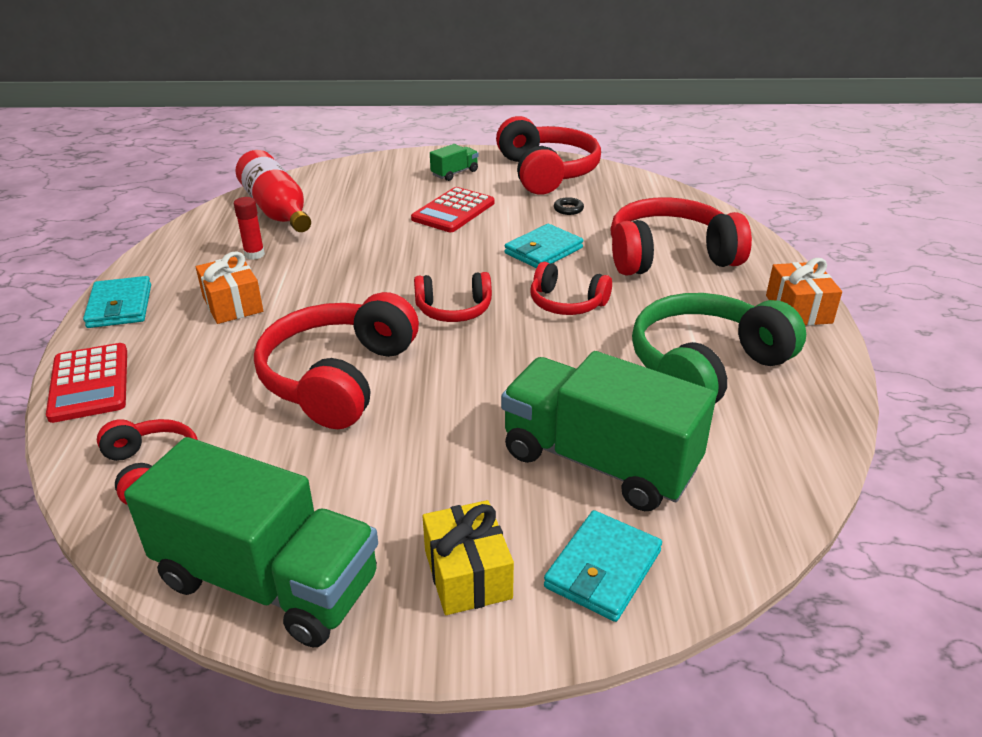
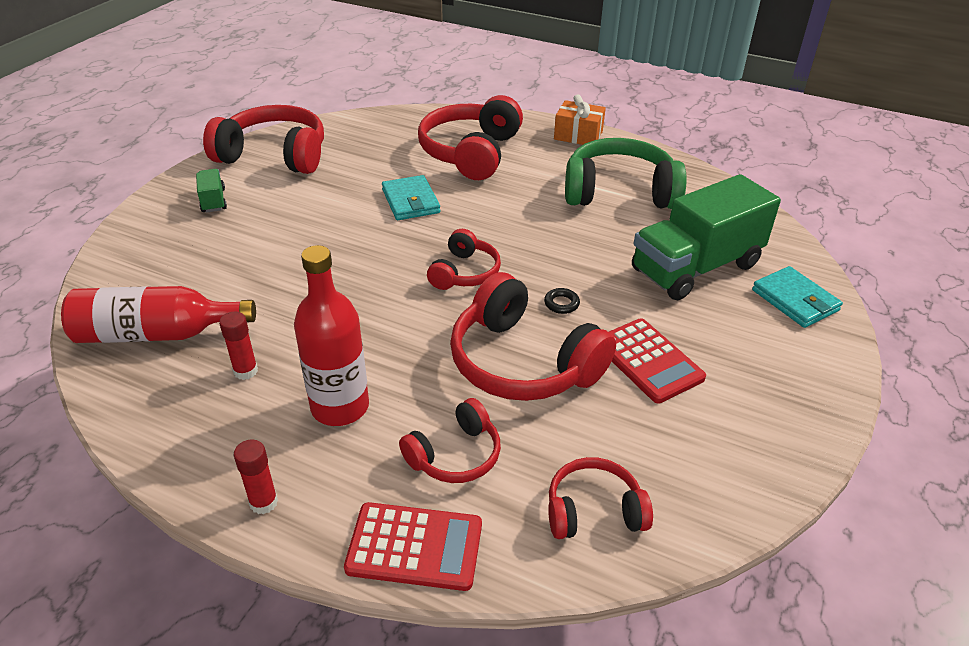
camera: 65 degrees left, 5 degrees up
(120, 306) = (263, 502): turquoise wallet -> red glue stick
(232, 304) = (340, 407): orange gift -> red bottle
(268, 581) = (761, 457): green truck -> none
(453, 211) = (291, 223): red calculator -> red calculator (648, 361)
(467, 574) = (783, 356): yellow gift -> none
(566, 303) = (499, 217): red headphones -> red headphones (455, 455)
(568, 209) = (353, 168): black ring -> black ring (561, 304)
(705, 367) = (619, 192): green headphones -> green headphones turned 105 degrees clockwise

